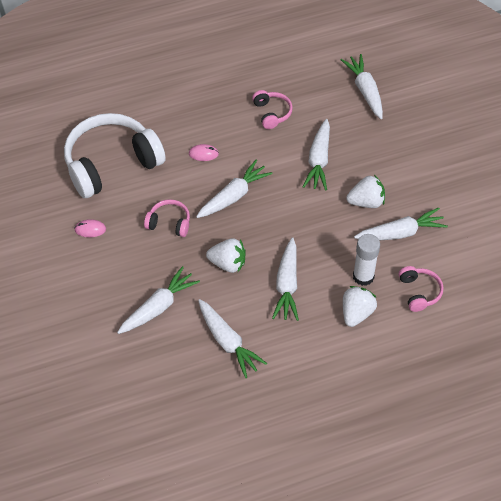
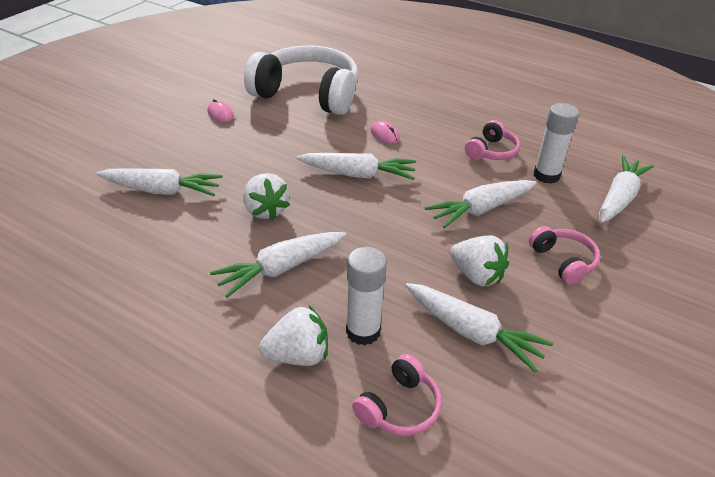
camera: 50 degrees right, 15 degrees down
(169, 223) = (277, 151): pink headphones -> pink headphones (563, 261)
(227, 342) = (153, 260): white carrot -> none
(317, 106) = (546, 175): none -> white glue stick

